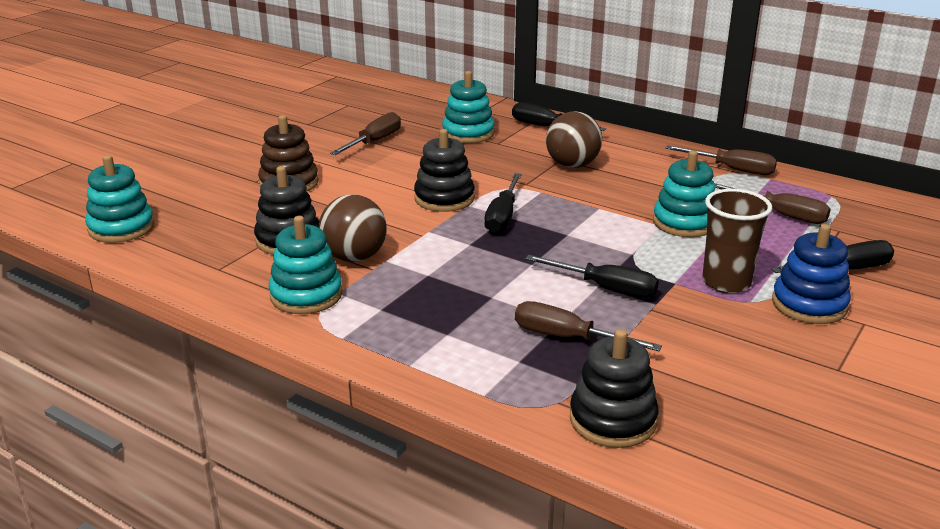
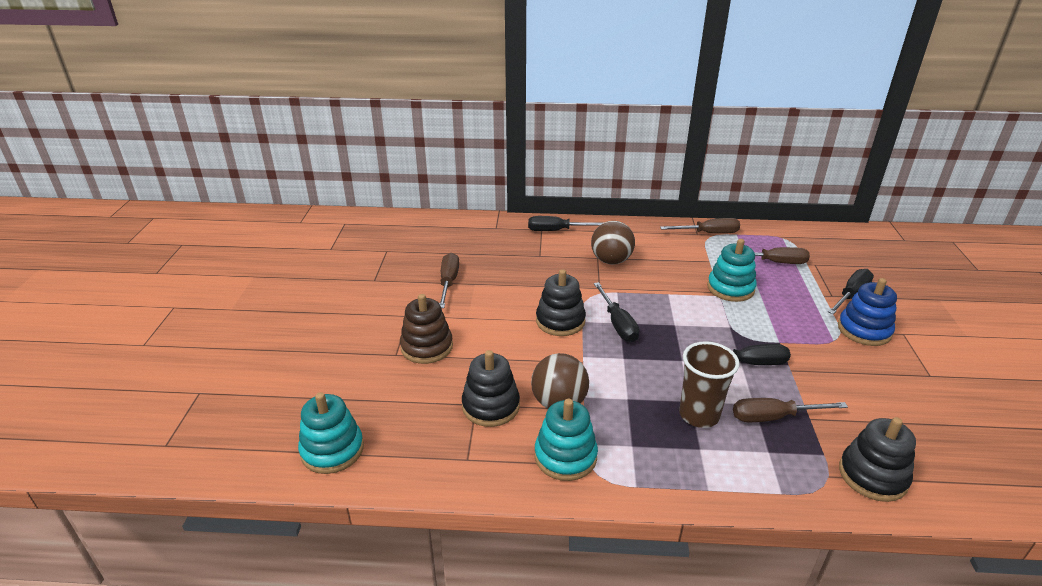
camera: 30 degrees left, 5 degrees up
(468, 133) = (509, 253): turquoise stacking toy -> none
(726, 283) = (806, 330): brown cup -> brown cup (699, 415)

